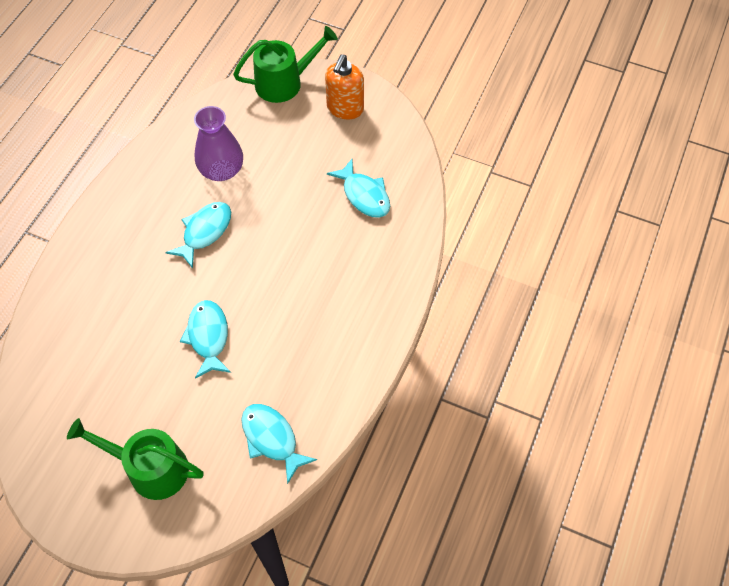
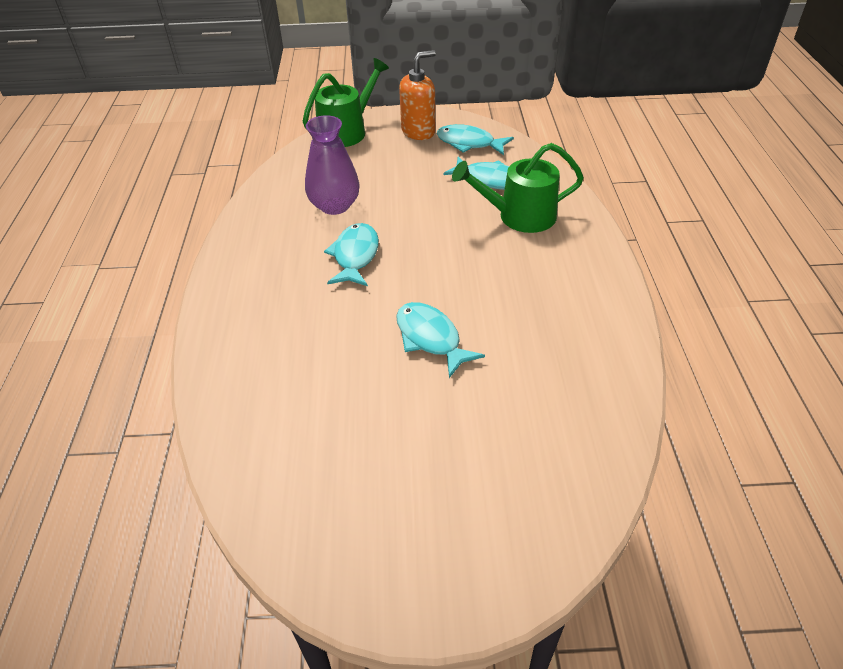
camera: 25 degrees left, 15 degrees down
(151, 468) = (467, 491): green watering can -> green watering can (520, 216)
(272, 439) = (580, 400): turquoise fish -> turquoise fish (469, 143)
(345, 108) = (418, 132): orange soap dispenser -> orange soap dispenser turned 120 degrees counterclockwise

